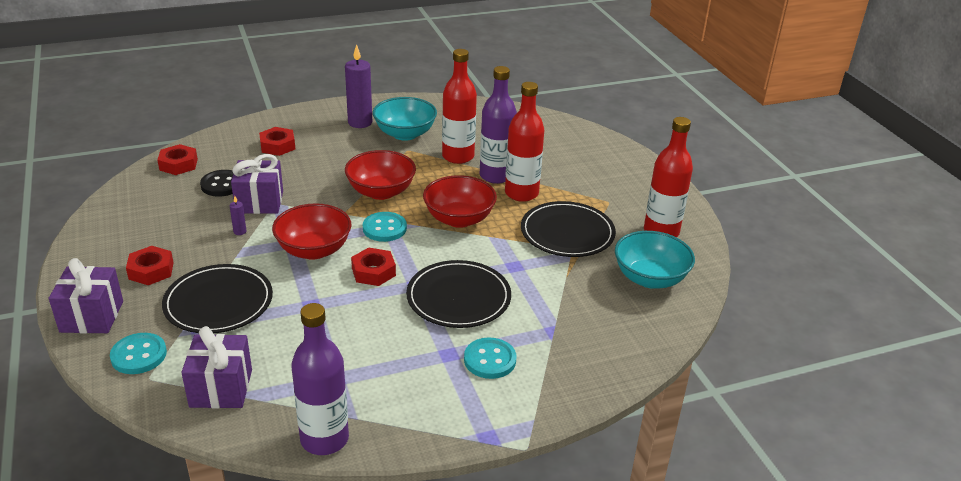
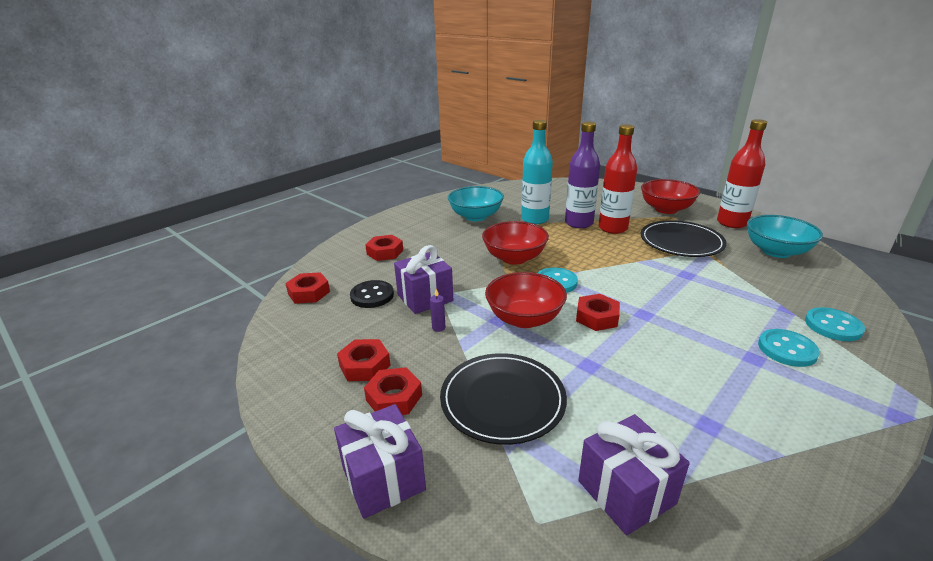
camera: 25 degrees left, 5 degrees down
(139, 355) = (492, 499): turquoise button -> turquoise button (833, 326)
(156, 240) = (364, 365): none -> red nut
(324, 439) = (795, 494): purple bottle -> none
(360, 122) = (431, 219): purple candle -> none
(458, 156) = (535, 219): red bottle -> turquoise bottle
(458, 297) = (687, 311): black plate -> none
(459, 219) = (598, 257): red bowl -> red bowl (666, 209)

